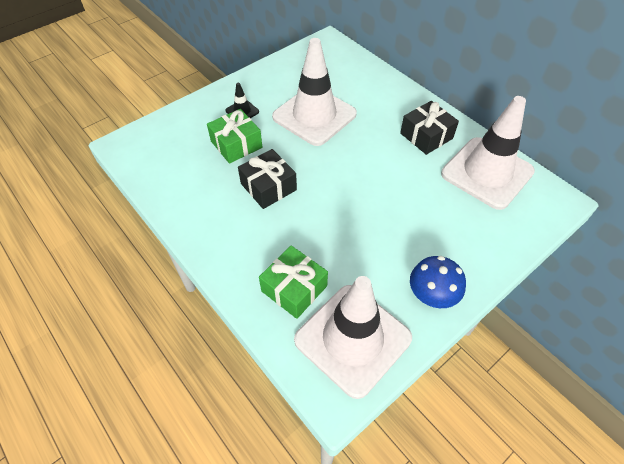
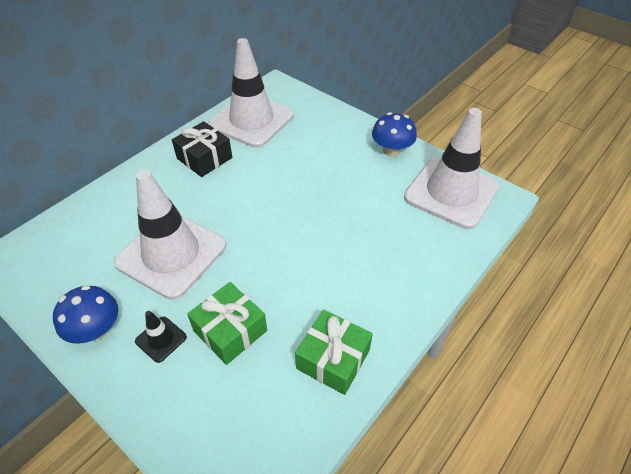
camera: 100 degrees left, 5 degrees down
(260, 83) = (96, 329): none -> blue mushroom
(268, 187) = (299, 280): black gift -> none
(294, 288) = (421, 236): green gift -> green gift (333, 359)

